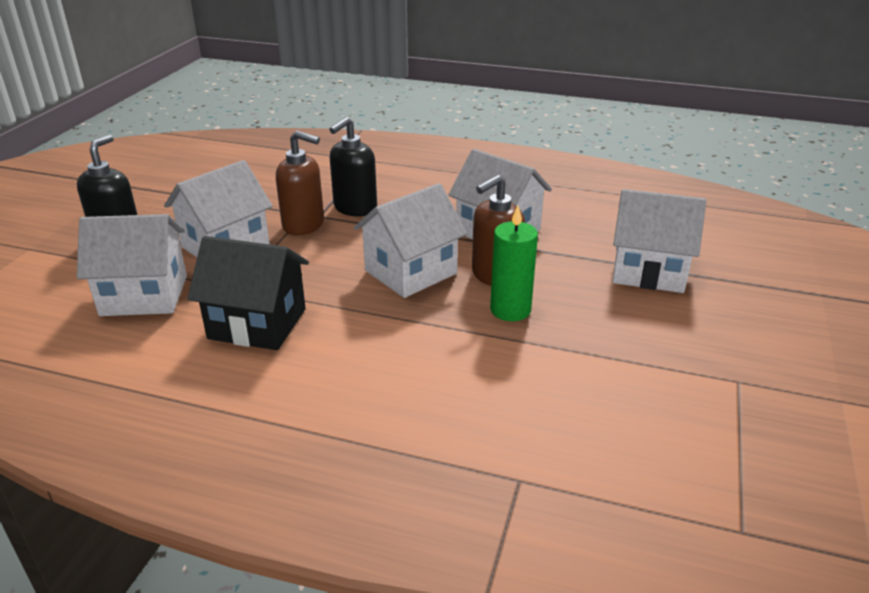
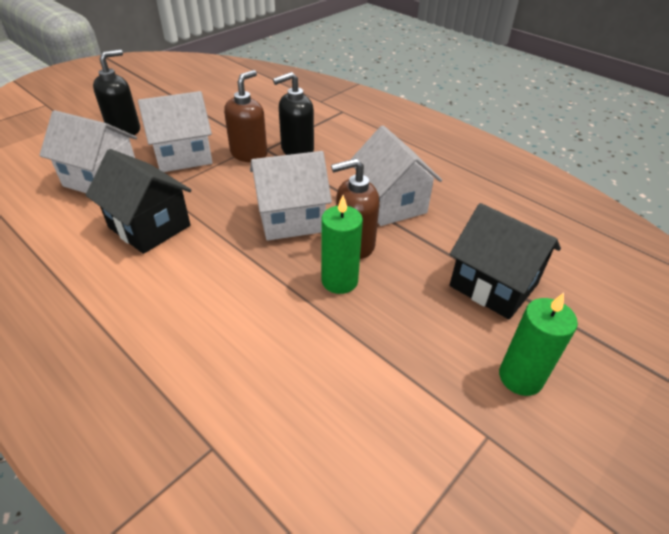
camera: 25 degrees right, 10 degrees up
(304, 225) = (249, 154): brown soap dispenser -> brown soap dispenser turned 105 degrees counterclockwise
(649, 271) = (493, 285): white house -> black house
(727, 331) = (520, 377): none -> green candle

